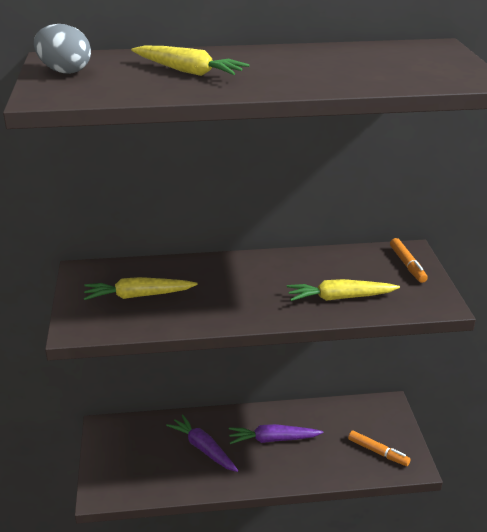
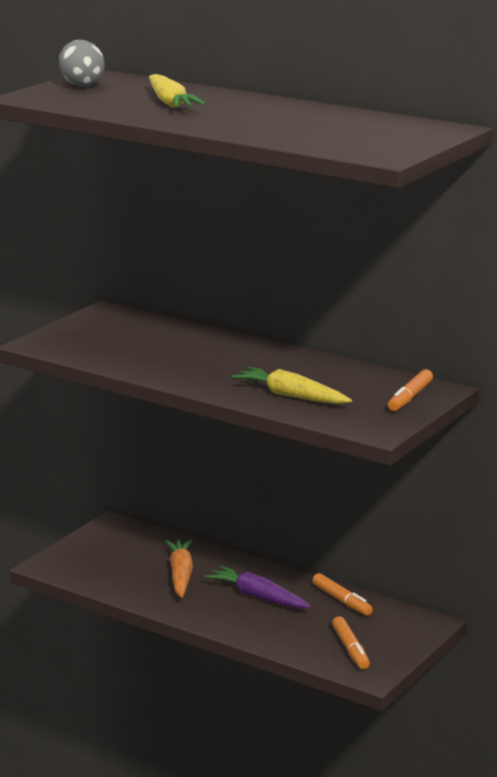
camera: 40 degrees right, 10 degrees down
(138, 296) = (120, 340): yellow carrot -> none
(203, 448) = (180, 575): purple carrot -> orange carrot
(323, 414) = (342, 601): none -> orange marker

